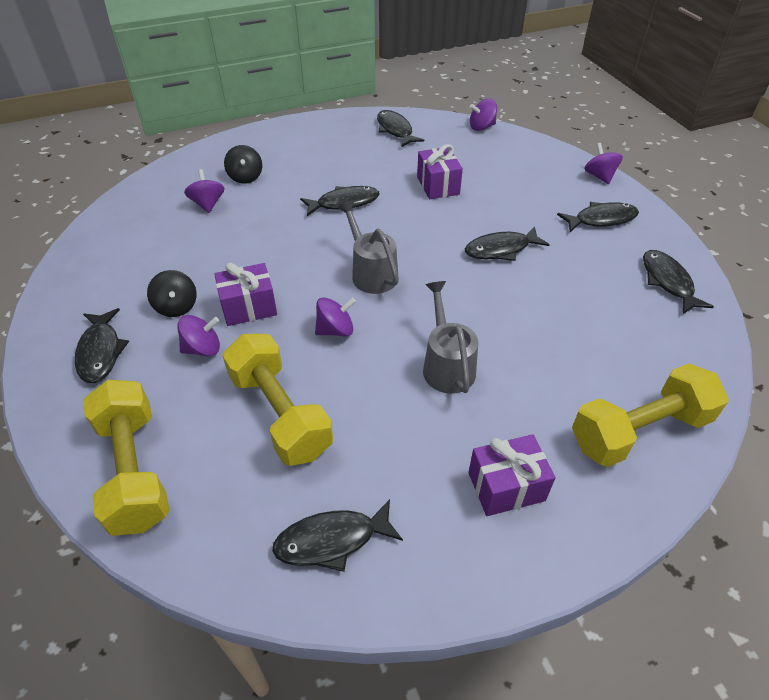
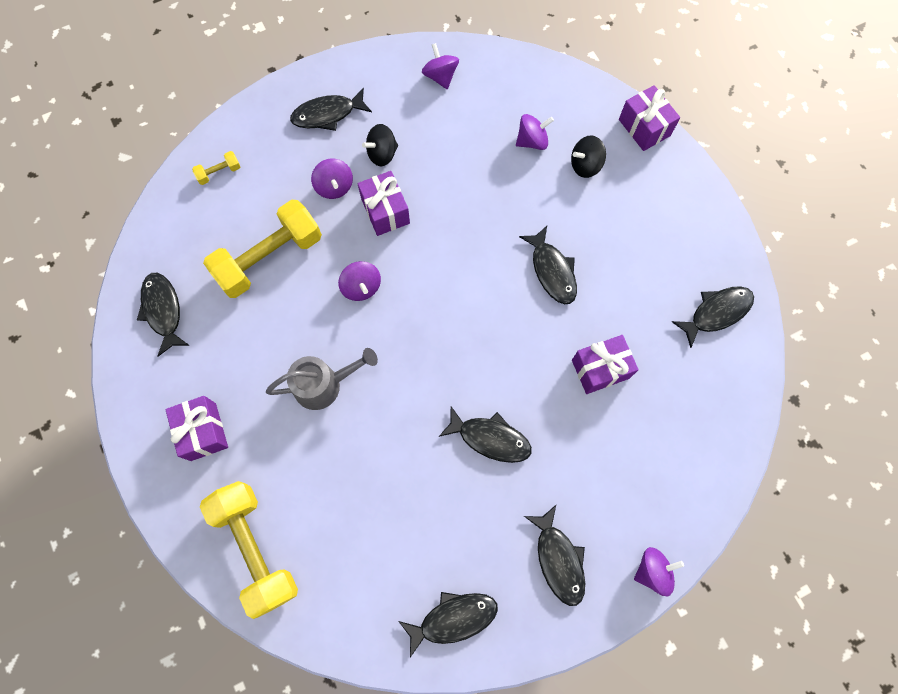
camera: 85 degrees right, 25 degrees up
(134, 470) = (219, 172): yellow dumbbell -> yellow dumbbell, size x0.41
(221, 145) = (644, 127): none -> purple gift
(371, 272) = (441, 309): grey watering can -> none
(481, 127) = (747, 422): purple spinning top -> purple spinning top (440, 76)
(501, 249) = (490, 438): black fish -> black fish turned 135 degrees clockwise

